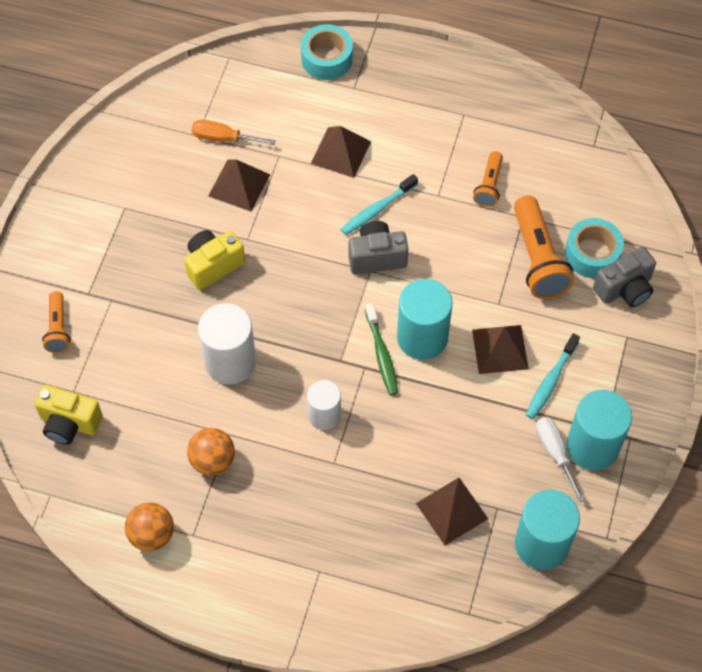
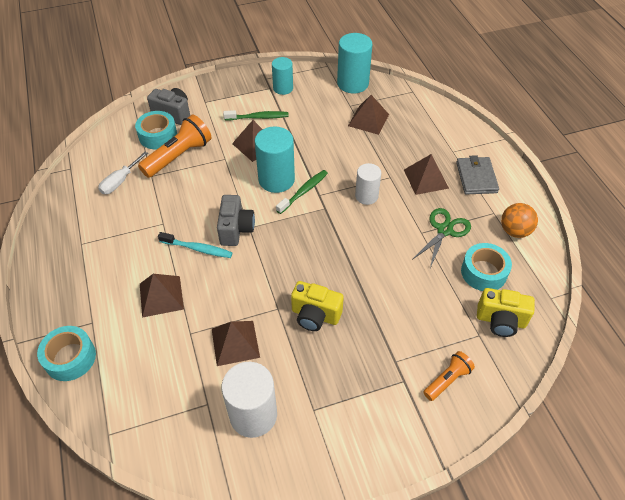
camera: 125 degrees left, 10 degrees down
(69, 423) = (500, 321): yellow camera -> yellow camera turned 120 degrees clockwise
(131, 455) = (483, 272): none -> turquoise tape
(212, 460) = (444, 230): orange ball -> green scissors
(223, 138) = (198, 382): orange screwdriver -> none
(230, 361) = (376, 261): white cylinder -> white cylinder (253, 415)
(257, 561) = (476, 177): none -> grey wallet
(300, 501) = (425, 178): none -> brown pyramid
(377, 257) = (236, 229): grey camera -> grey camera turned 135 degrees counterclockwise
(489, 186) = (137, 202): orange flashlight -> none
(550, 381) = (258, 117): turquoise toothbrush -> green toothbrush
(555, 453) = (299, 99): white screwdriver -> white screwdriver (120, 181)
(592, 446) = (283, 88): turquoise cylinder -> turquoise cylinder, size x0.63

